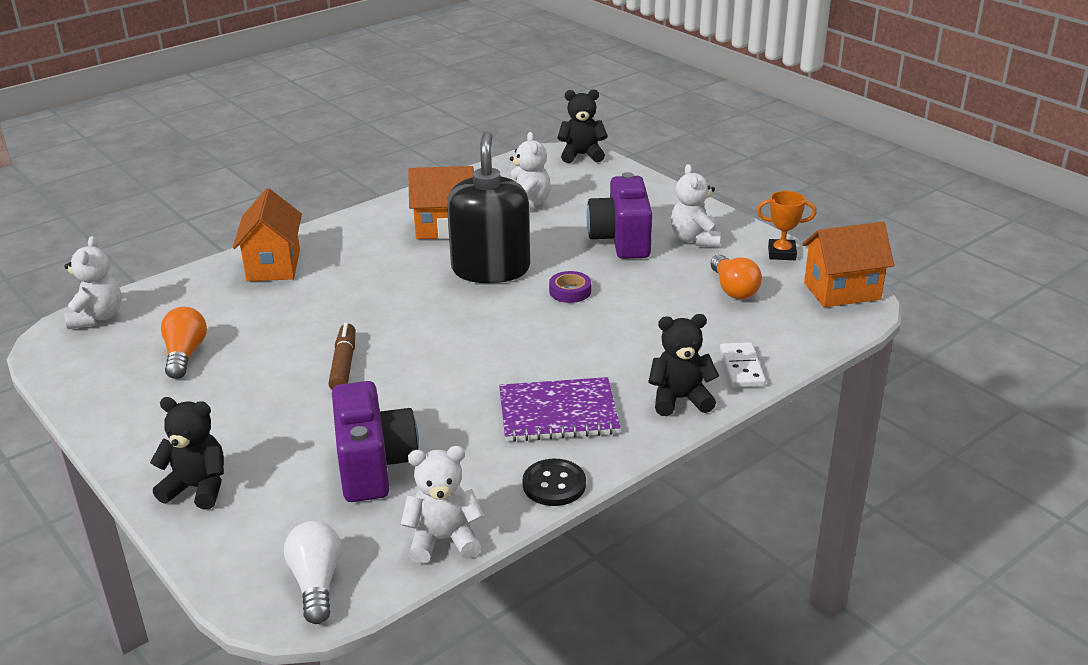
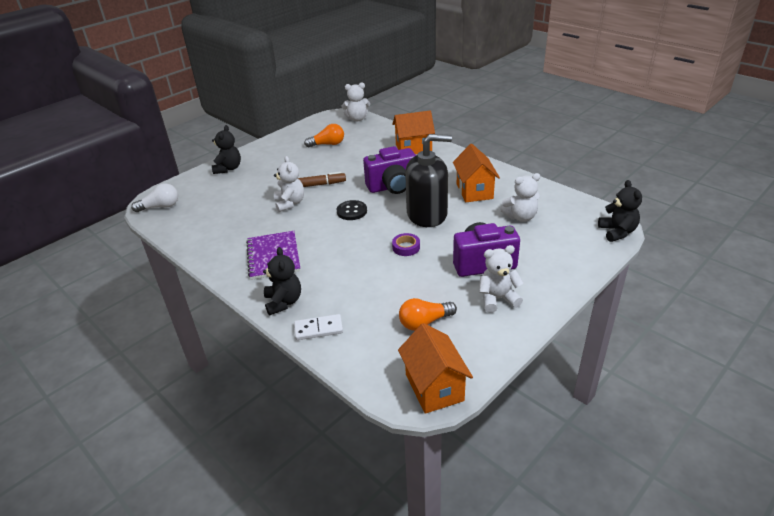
camera: 85 degrees right, 5 degrees up
(374, 466) = (235, 207): purple camera -> purple camera (392, 187)
(443, 540) = (178, 234): white teddy bear -> white teddy bear (290, 203)
(554, 484) = (211, 261): black button -> black button (352, 211)
(781, 253) = (489, 350): orange trophy -> none

